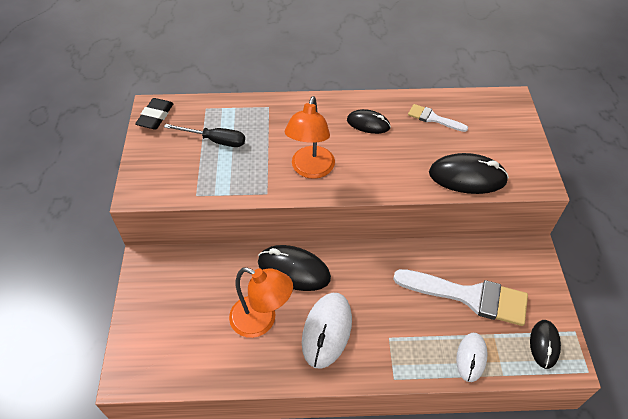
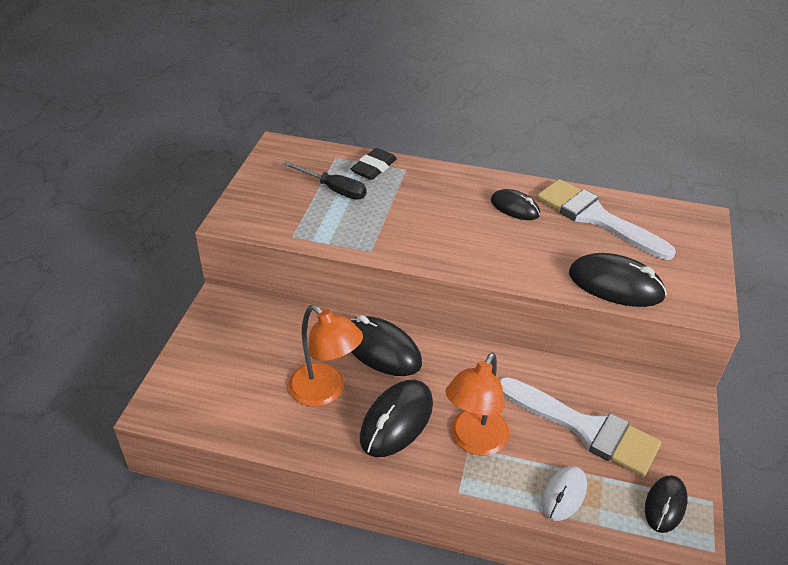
camera: 15 degrees right, 10 degrees down
(155, 117) = (278, 155): black eraser -> black eraser (374, 168)
(311, 169) = (430, 239): orange lamp -> orange lamp (474, 441)
(327, 331) = (397, 421): white mouse -> black mouse
(433, 118) = (596, 218): white brush -> white brush, size x1.98

